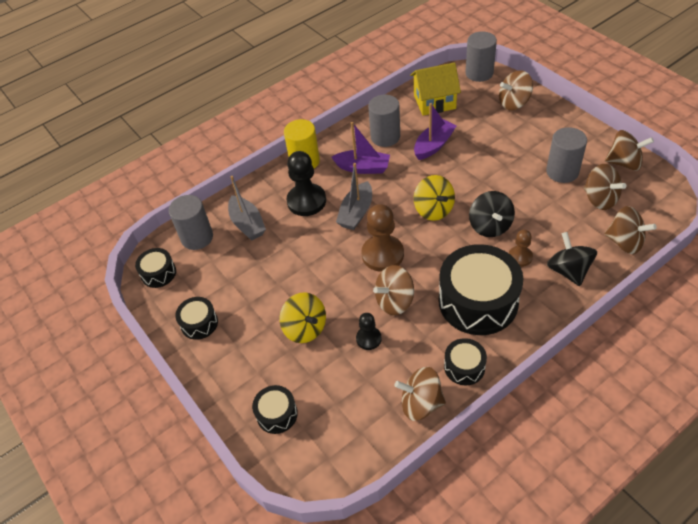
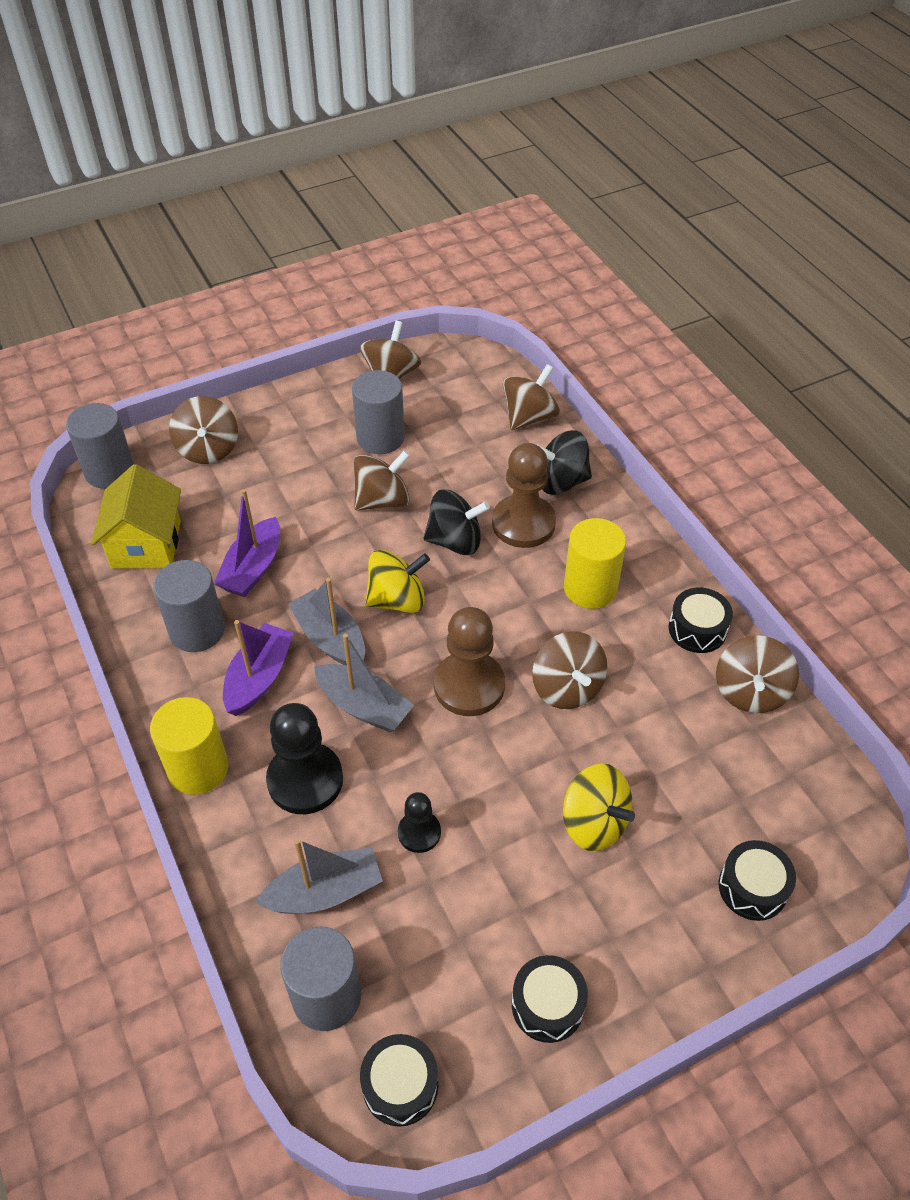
camera: 85 degrees left, 0 degrees up
(305, 328) = (594, 823): yellow spinning top -> yellow spinning top turned 75 degrees clockwise
(368, 339) = (630, 735): black pawn -> black pawn (419, 832)
(396, 188) = (330, 639): none -> grey boat
(434, 145) = (253, 568): purple boat -> purple boat turned 120 degrees counterclockwise
(478, 301) = (590, 588): black drum -> yellow cylinder
(520, 257) = (523, 523): brown pawn -> brown pawn, size x1.81
(600, 199) = (447, 417): brown spinning top -> brown spinning top (382, 500)

